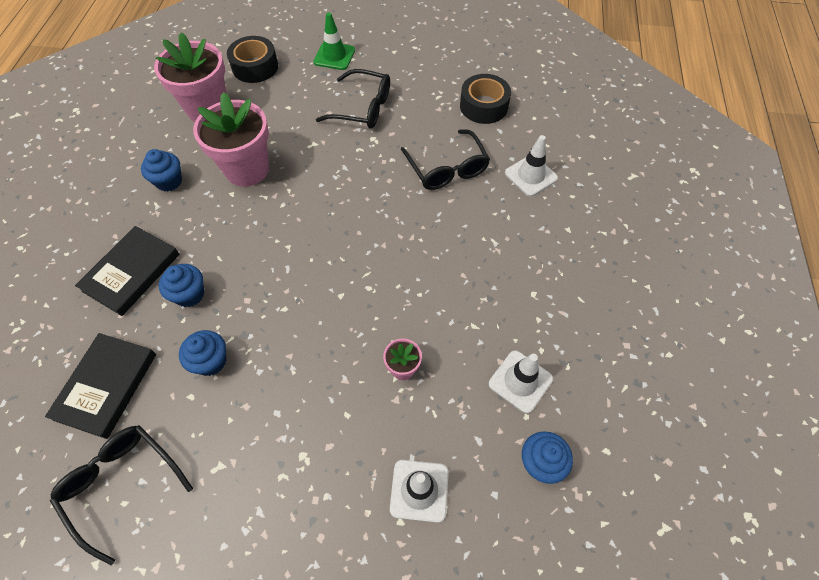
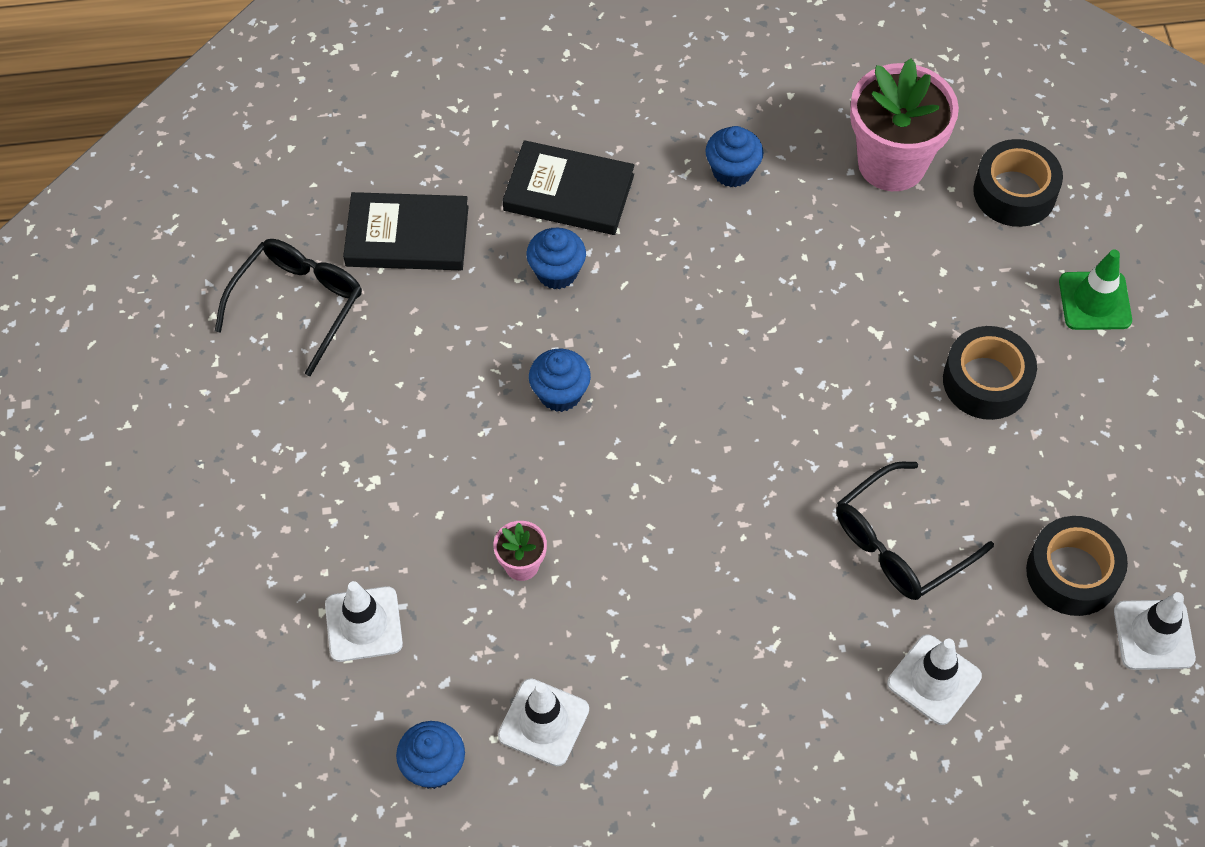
camera: 75 degrees right, 0 degrees up
(211, 361) = (469, 334): blue cupcake -> blue cupcake (560, 393)
(247, 169) = (791, 261): pink flower pot -> none
(362, 108) = (986, 381): black glasses -> black tape
(524, 87) = (1153, 635): none -> white traffic cone

